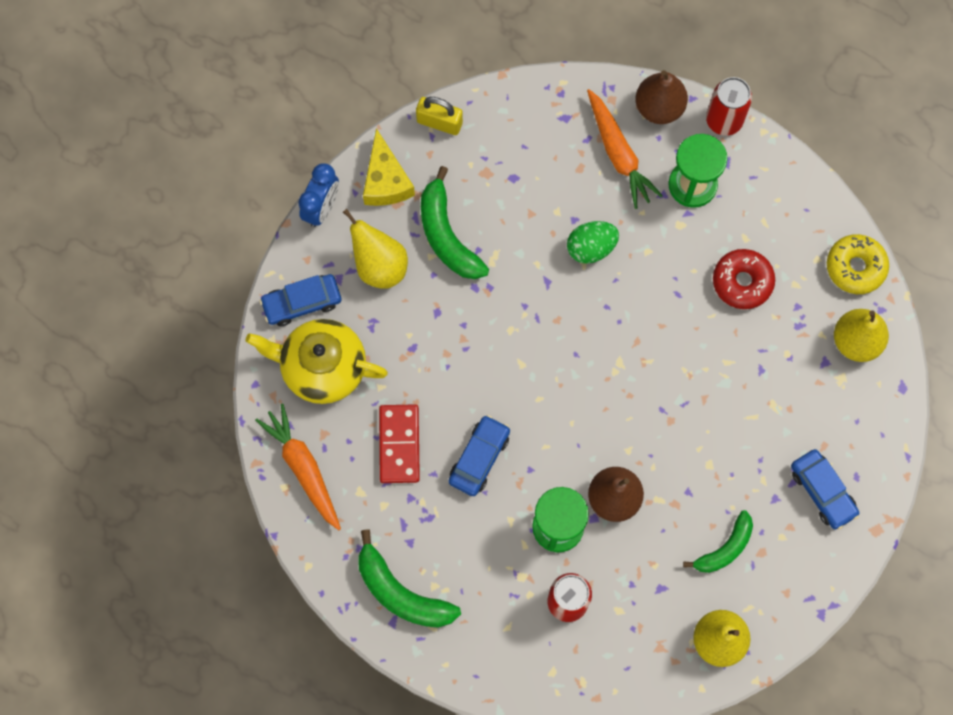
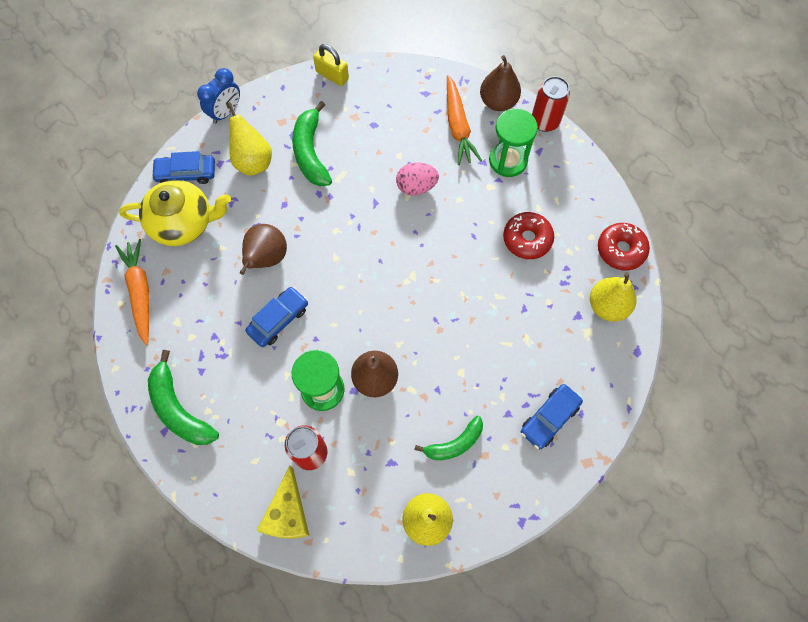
camera: 15 degrees right, 5 degrees down
(322, 367) = (183, 223): yellow teapot -> yellow teapot turned 150 degrees clockwise
(386, 180) = (279, 105): yellow cheese -> yellow cheese (287, 513)
(399, 444) = (220, 293): red domino -> none
(439, 386) = (266, 258): none -> brown pear
(591, 248) = (416, 186): green egg -> pink egg
(822, 491) = (549, 418): blue car -> blue car turned 60 degrees clockwise
(855, 267) = (621, 250): yellow donut -> red donut

